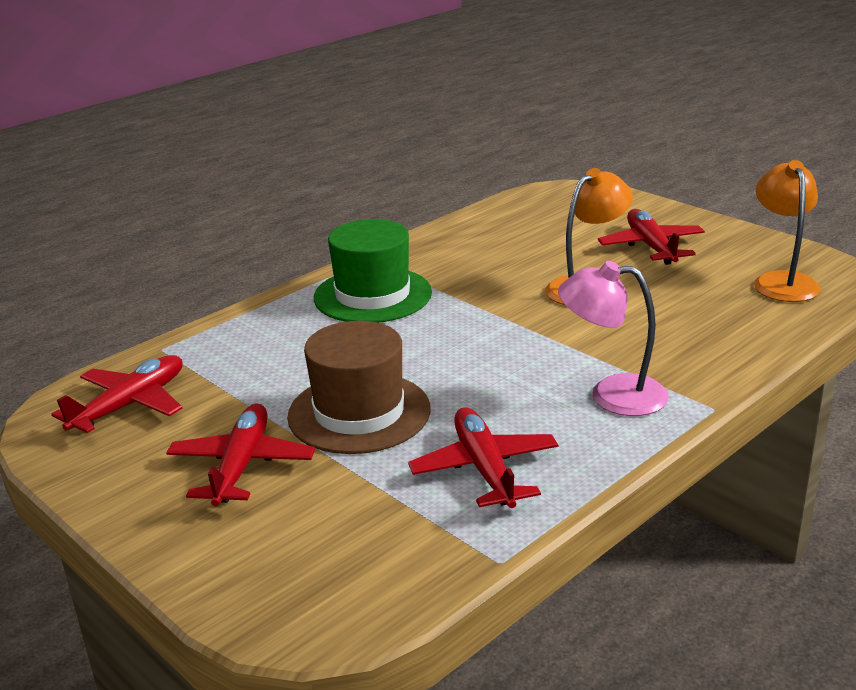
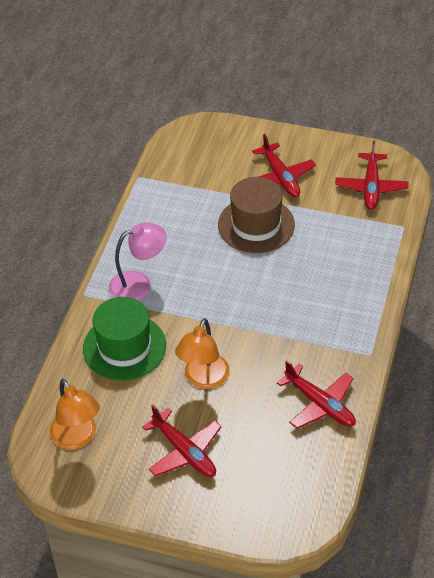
camera: 150 degrees right, 20 degrees up
(372, 295) = (332, 317): green hat -> green hat (124, 347)
(484, 469) = (173, 216): red plane -> red plane (320, 404)

